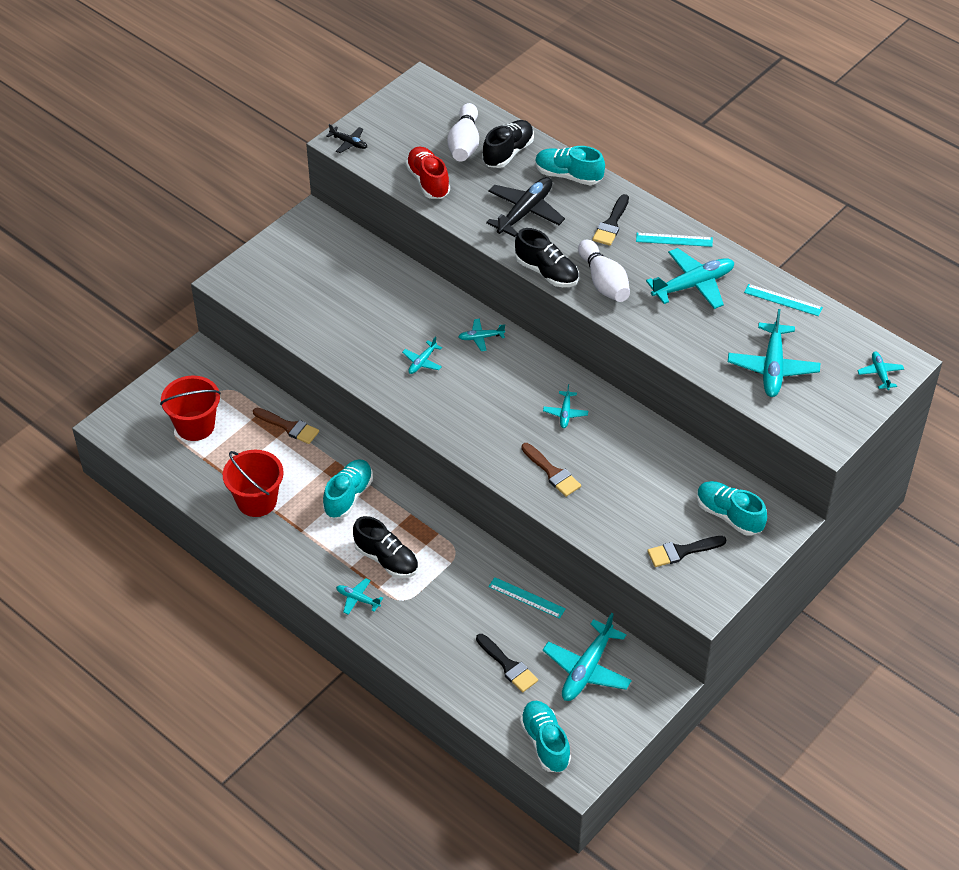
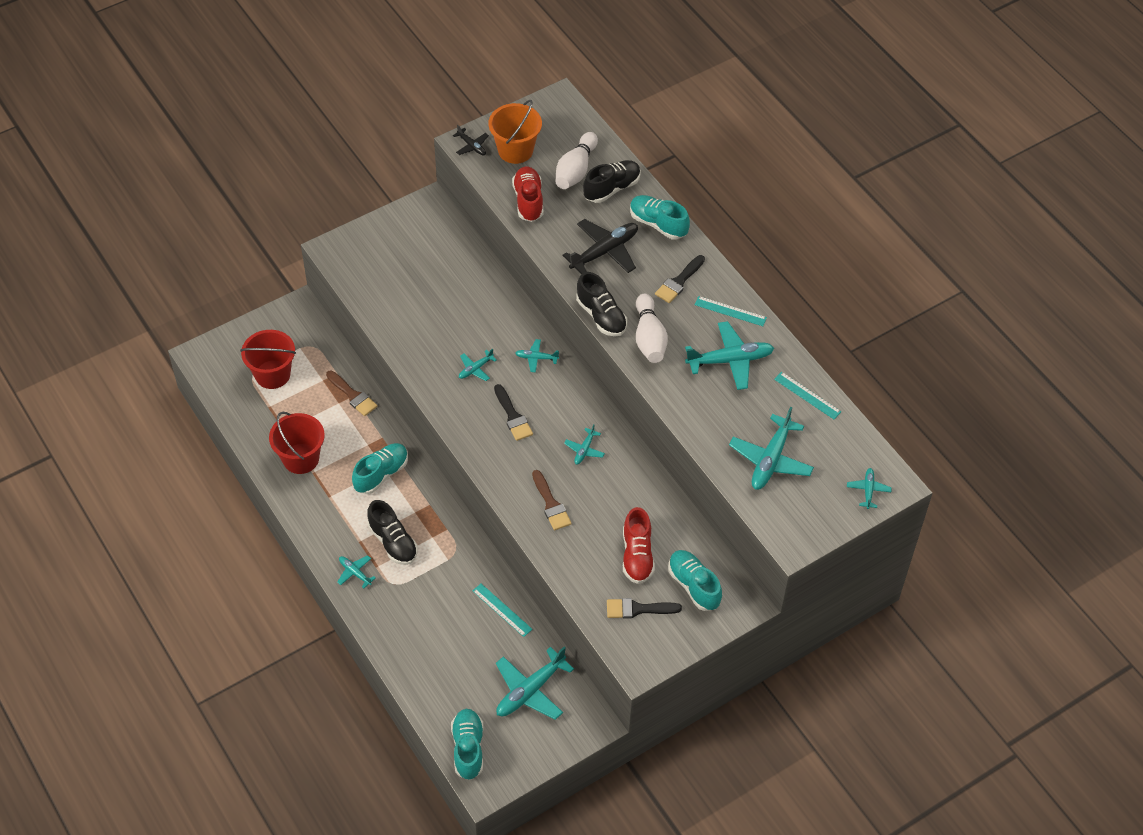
camera: 15 degrees right, 5 degrees up
(395, 138) = (515, 150): none -> orange bucket
(508, 666) = (462, 669): black brush -> black brush (513, 416)
(660, 500) = (637, 555): none -> red shoe

